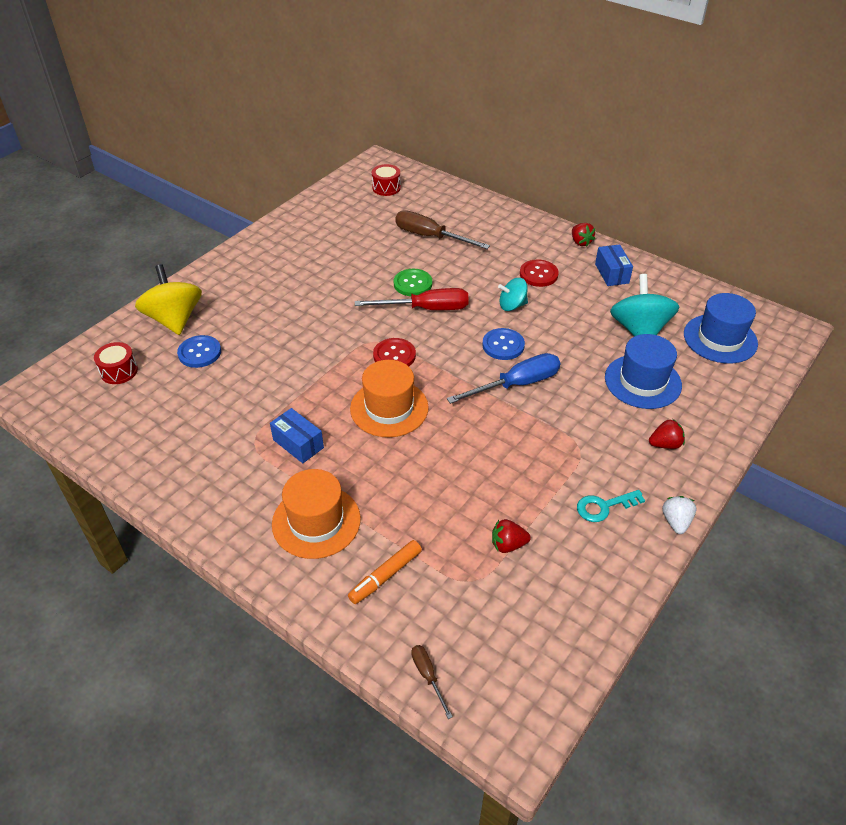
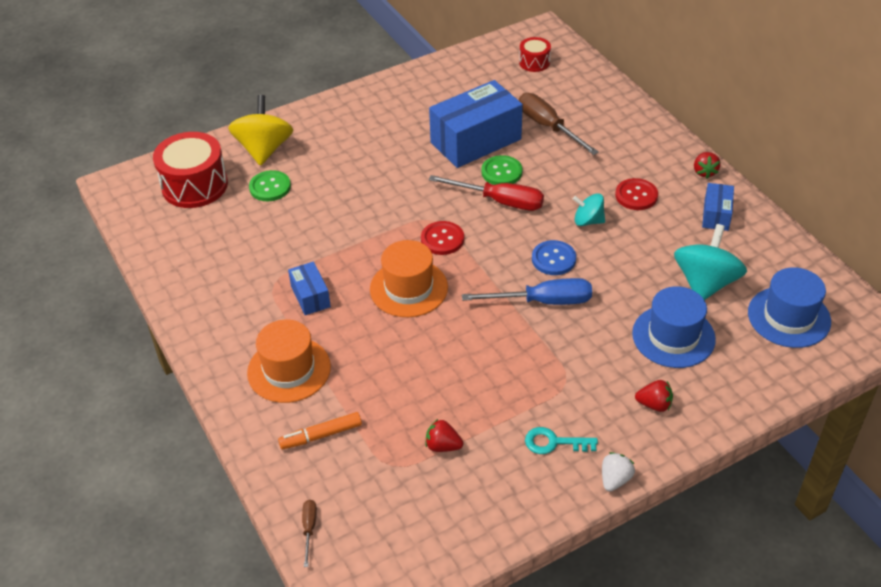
camera: 25 degrees right, 0 degrees up
(119, 371) = (194, 185): red drum -> red drum, size x1.92
(199, 353) = (270, 187): blue button -> green button
(374, 263) = (475, 141): none -> blue box

